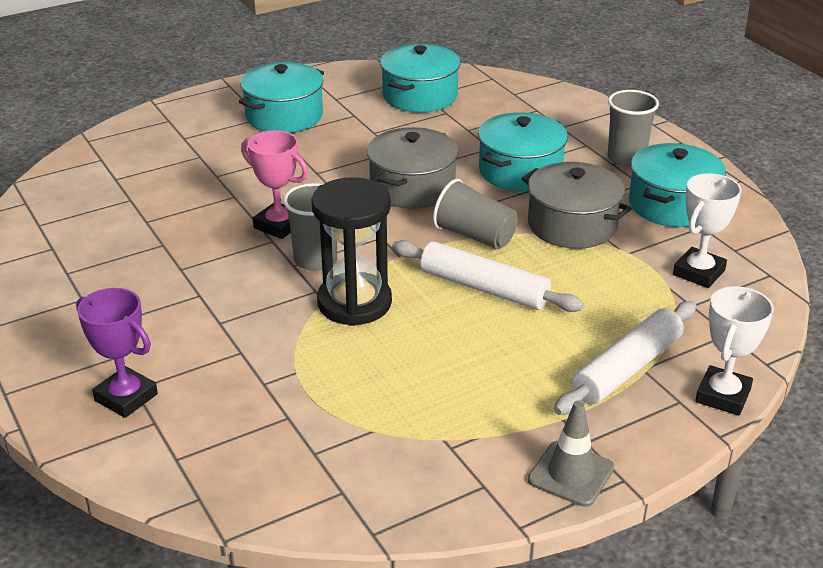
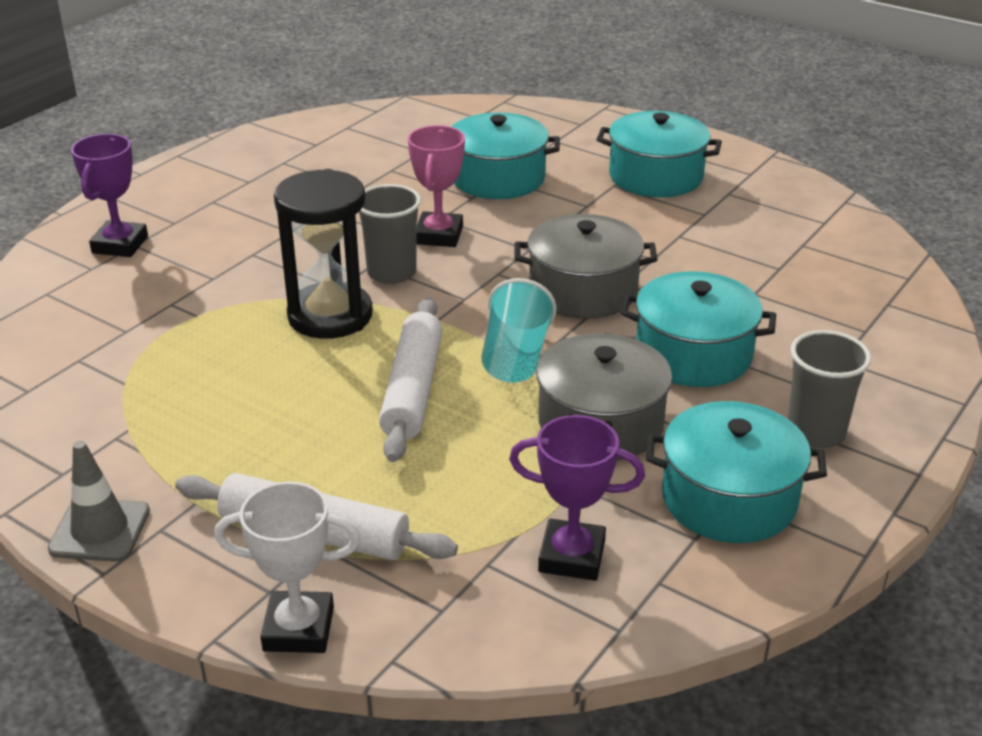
camera: 65 degrees right, 0 degrees up
(420, 96) = (798, 241): turquoise pot -> turquoise pot (498, 178)
(475, 236) = (515, 357): grey cup -> turquoise cup
(699, 272) = (572, 556): white trophy -> purple trophy

